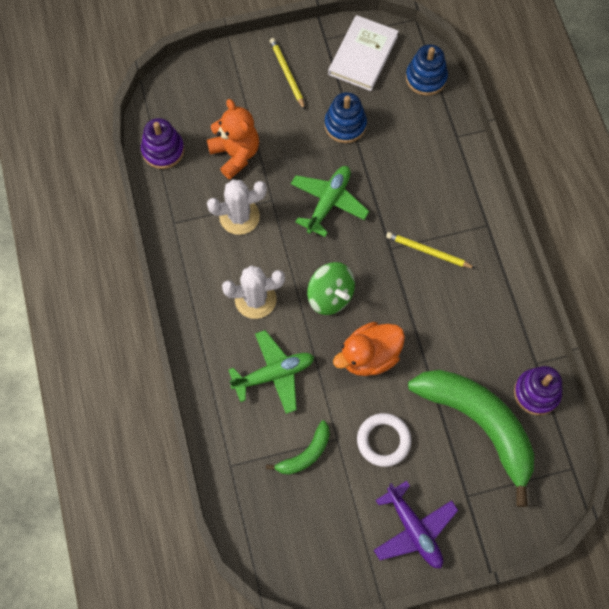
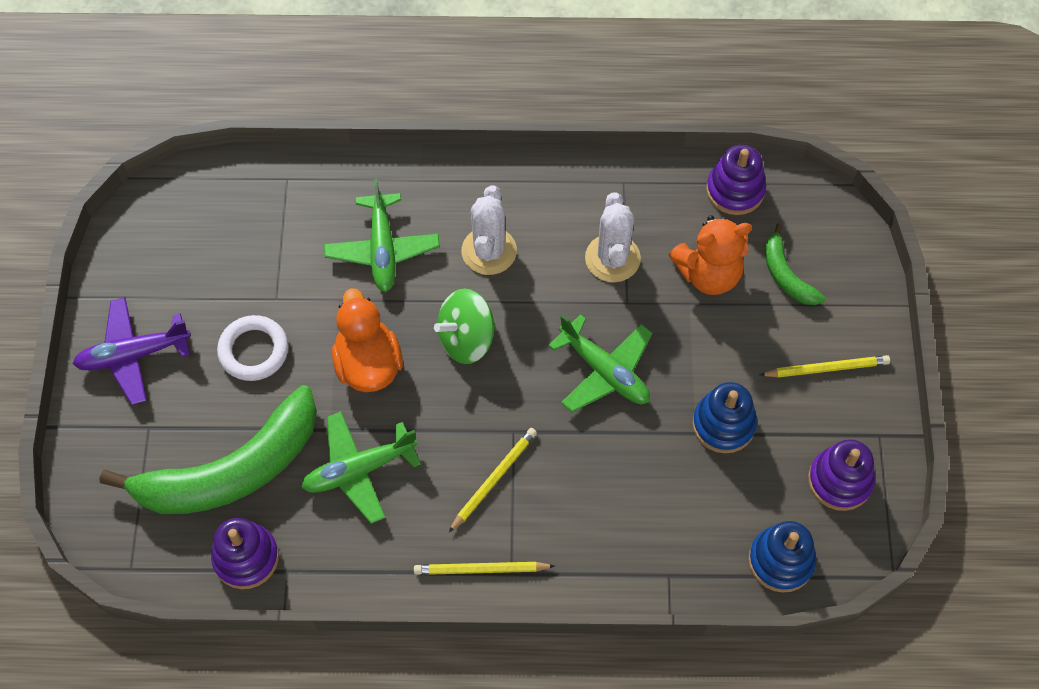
camera: 105 degrees right, 5 degrees down
(305, 454) = (270, 260): green banana -> green banana (786, 275)
(363, 55) = (839, 481): white book -> purple stacking toy
(450, 338) = (359, 470): none -> green plane
(492, 243) = (481, 570): none -> yellow pencil

